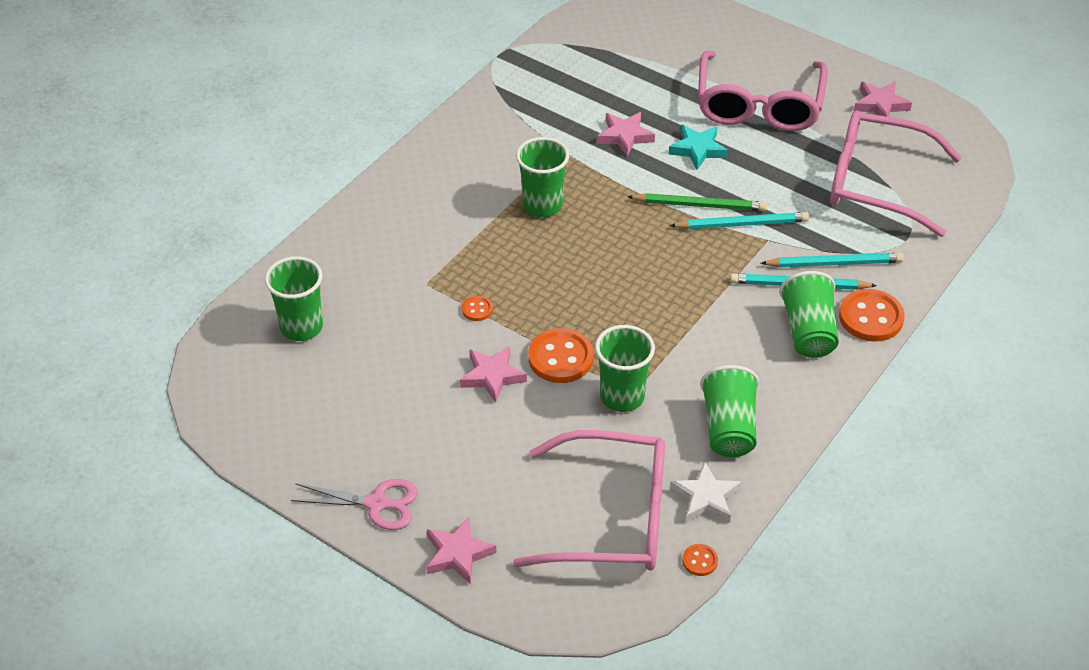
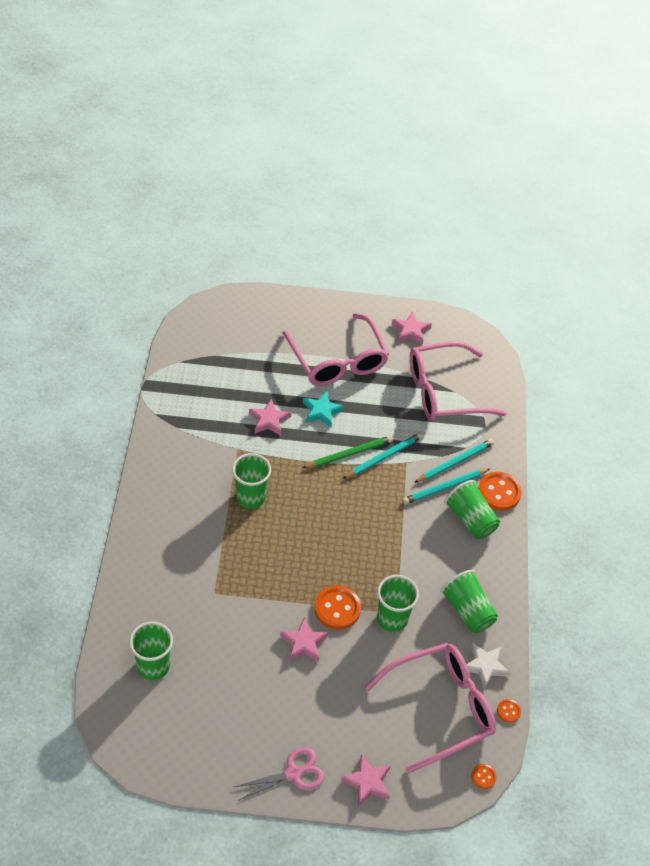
camera: 35 degrees left, 5 degrees up
(477, 309) = (261, 597): orange button -> orange button (483, 777)

